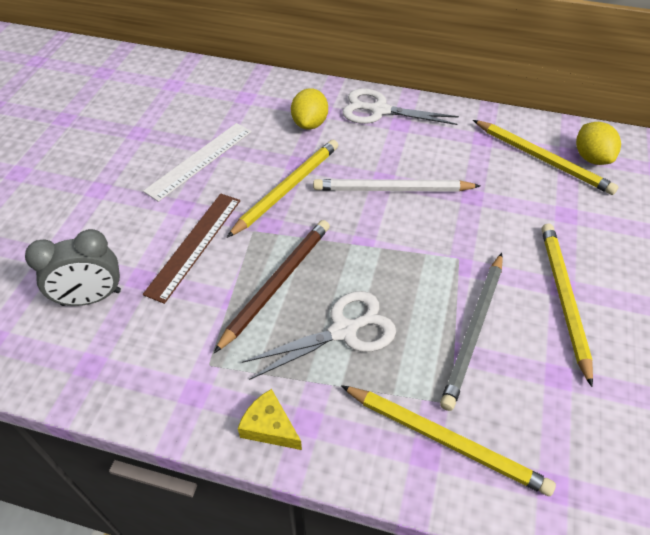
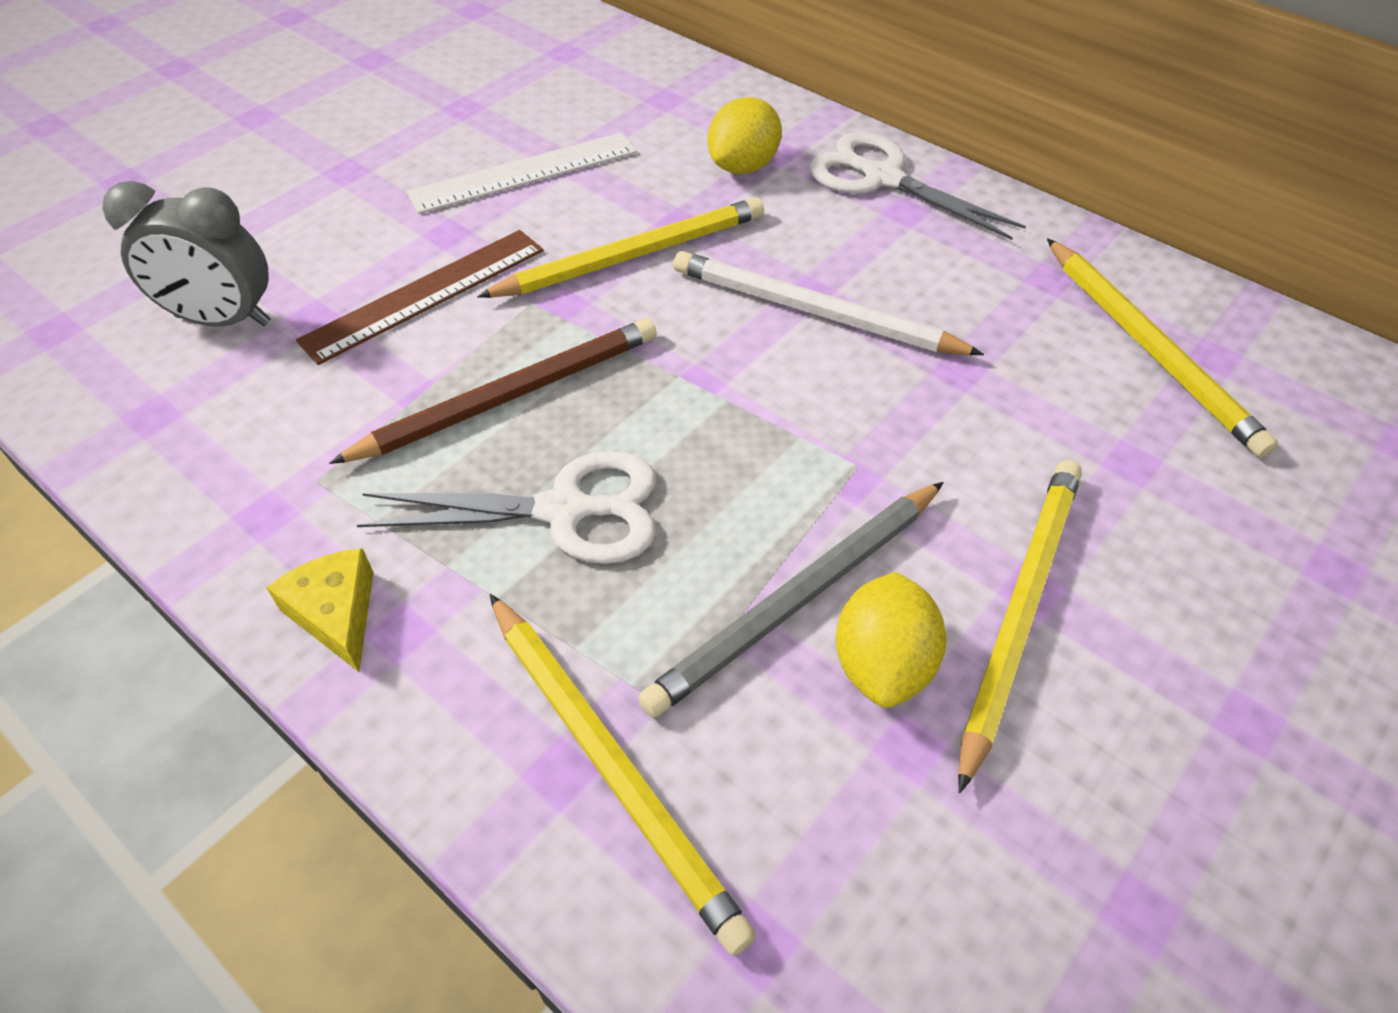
camera: 25 degrees right, 0 degrees up
(591, 158) = (1259, 377): yellow lemon -> yellow lemon (882, 664)

